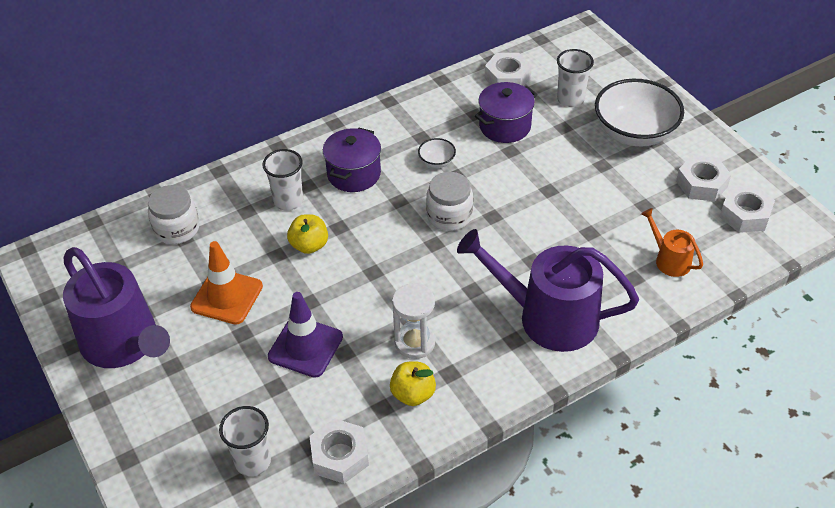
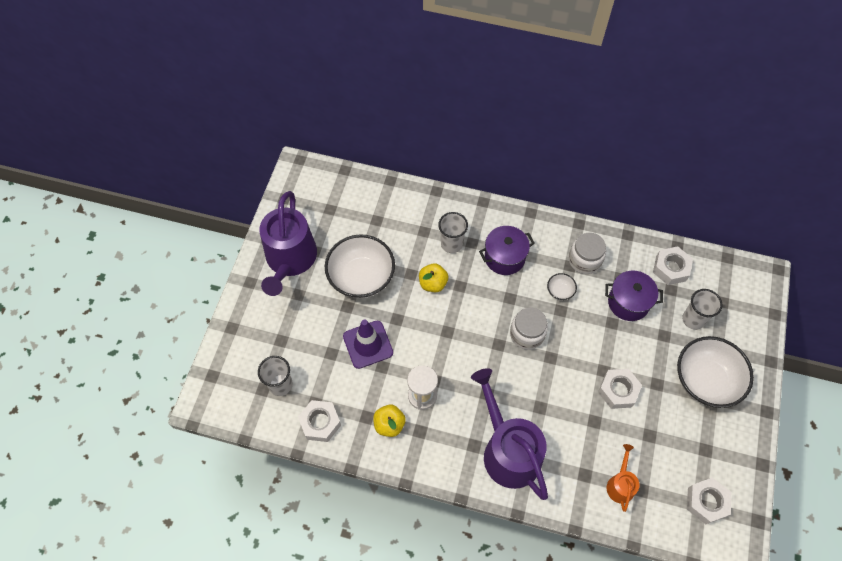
camera: 45 degrees right, 15 degrees up
(177, 229) = (379, 211): white jar -> white jar (584, 260)
(227, 297) = (361, 277): orange traffic cone -> white bowl
(701, 184) = (705, 455): white nut -> white nut (618, 390)

